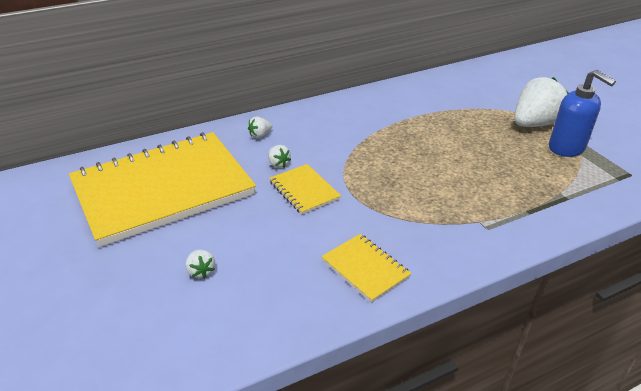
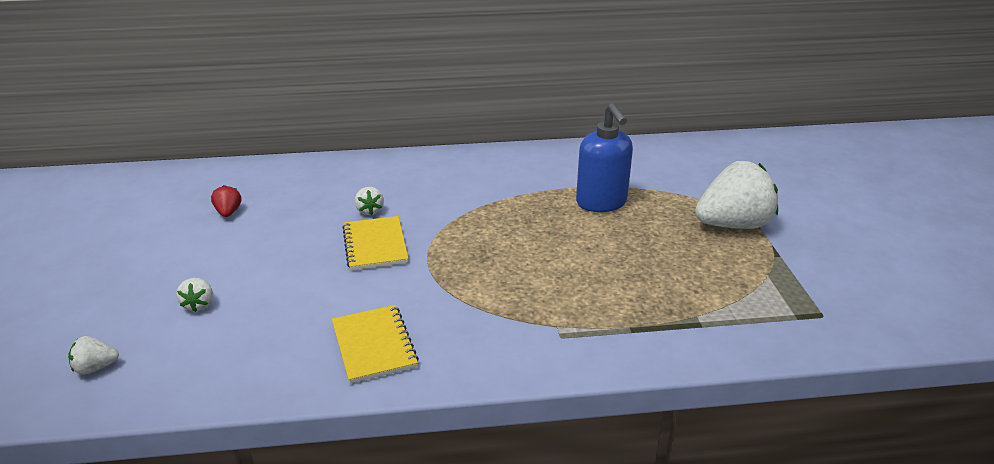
camera: 20 degrees right, 5 degrees down
(163, 189) = (228, 212): yellow notebook -> red strawberry
(260, 135) = (375, 176): white strawberry -> white strawberry (95, 368)
(567, 148) = (754, 263): blue soap dispenser -> blue soap dispenser (601, 203)

